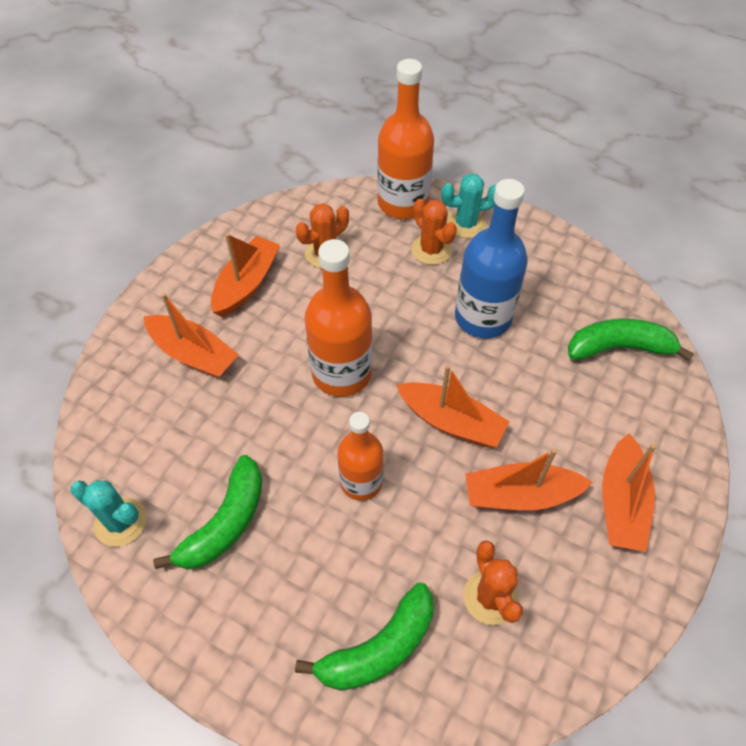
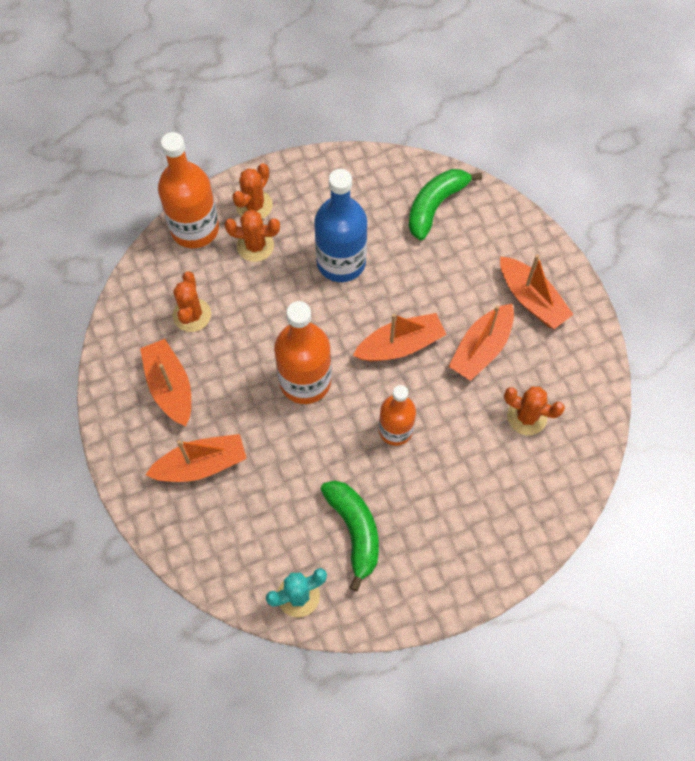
camera: 50 degrees left, 10 degrees up
(379, 648) = (506, 499): green banana -> none
(466, 224) = (254, 205): turquoise cactus -> orange cactus

